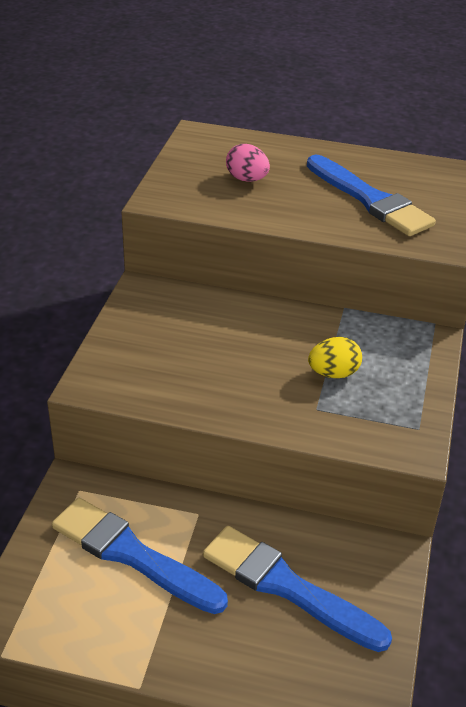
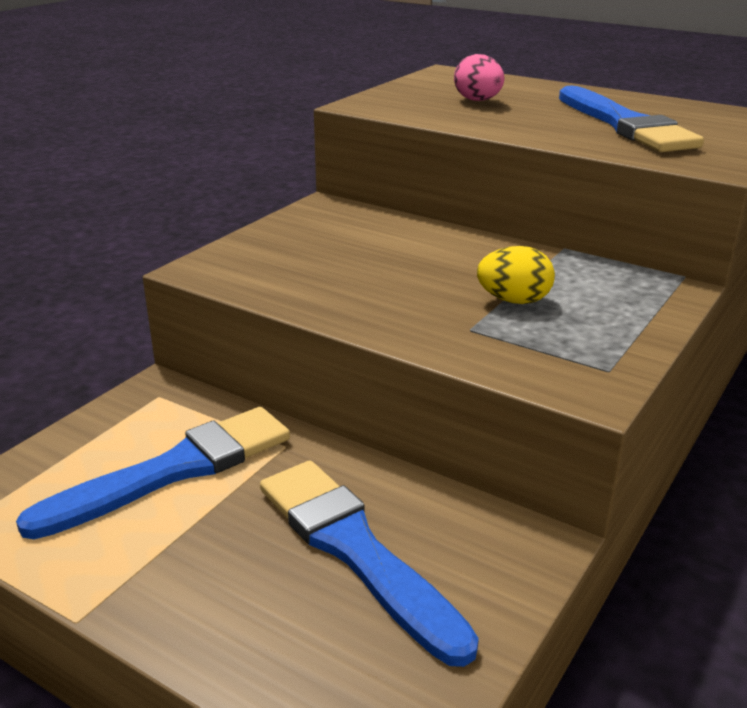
camera: 20 degrees right, 10 degrees down
(132, 555) = (174, 470): blue brush -> blue brush turned 90 degrees clockwise

